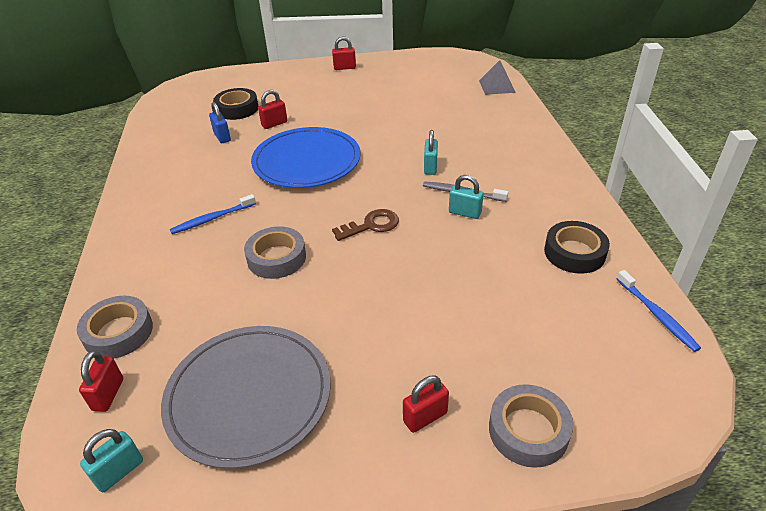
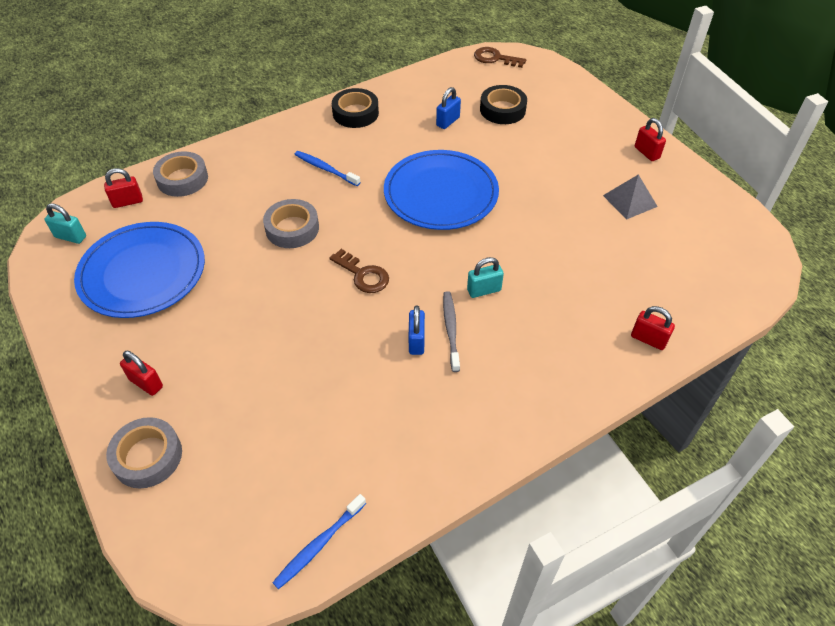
camera: 65 degrees right, 10 degrees up
(170, 96) = (495, 58): none -> brown key
(249, 396) = (142, 272): grey plate -> blue plate
(274, 124) = (492, 146): red padlock -> red padlock (648, 339)
(465, 213) = (416, 341): turquoise padlock -> blue padlock
(497, 86) = (710, 304): grey pyramid -> grey pyramid (630, 200)
(574, 252) = (391, 453): black tape -> black tape (355, 113)

